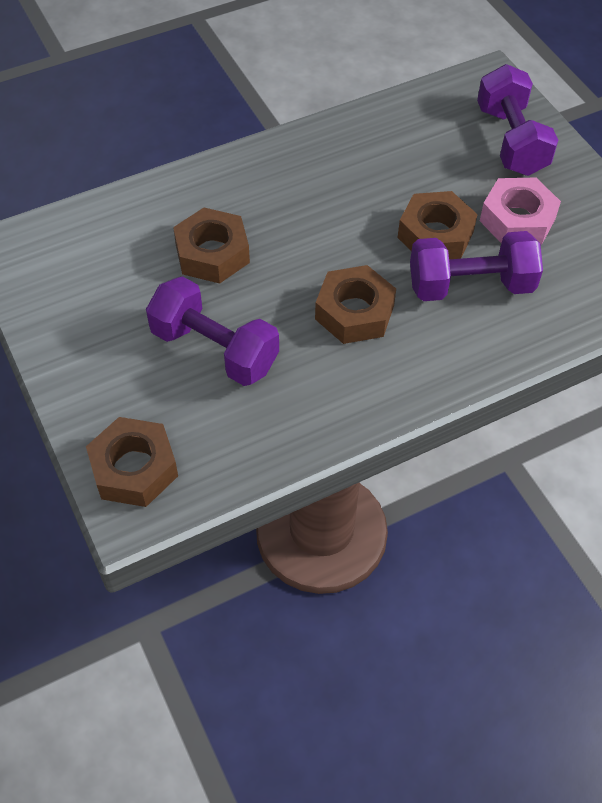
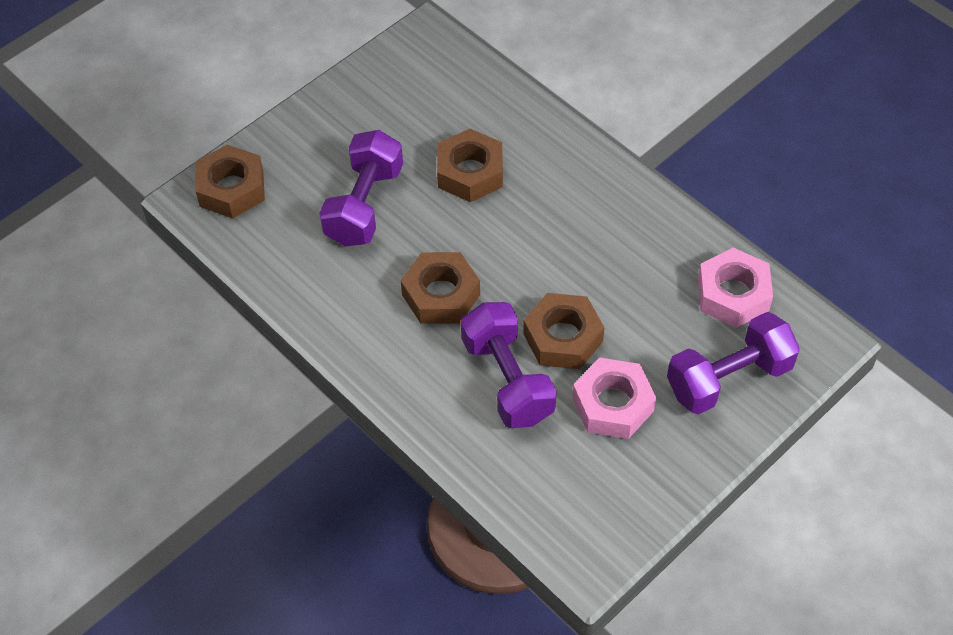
camera: 75 degrees right, 0 degrees up
(426, 114) = (733, 294): none -> pink nut

